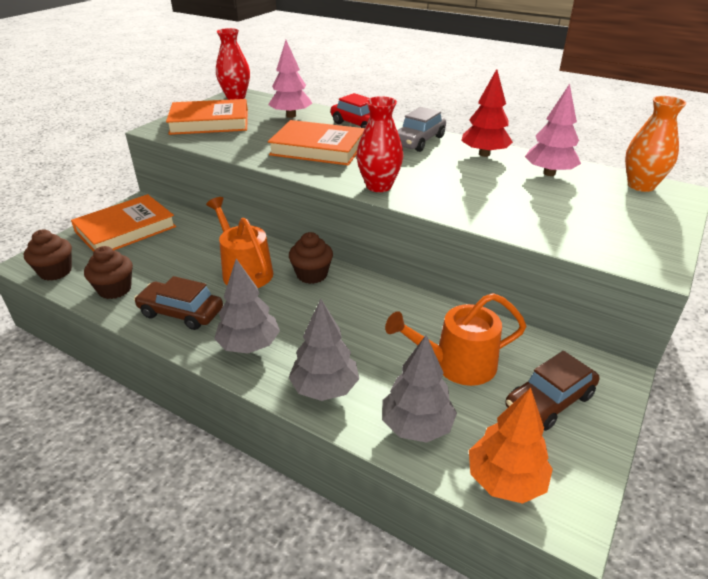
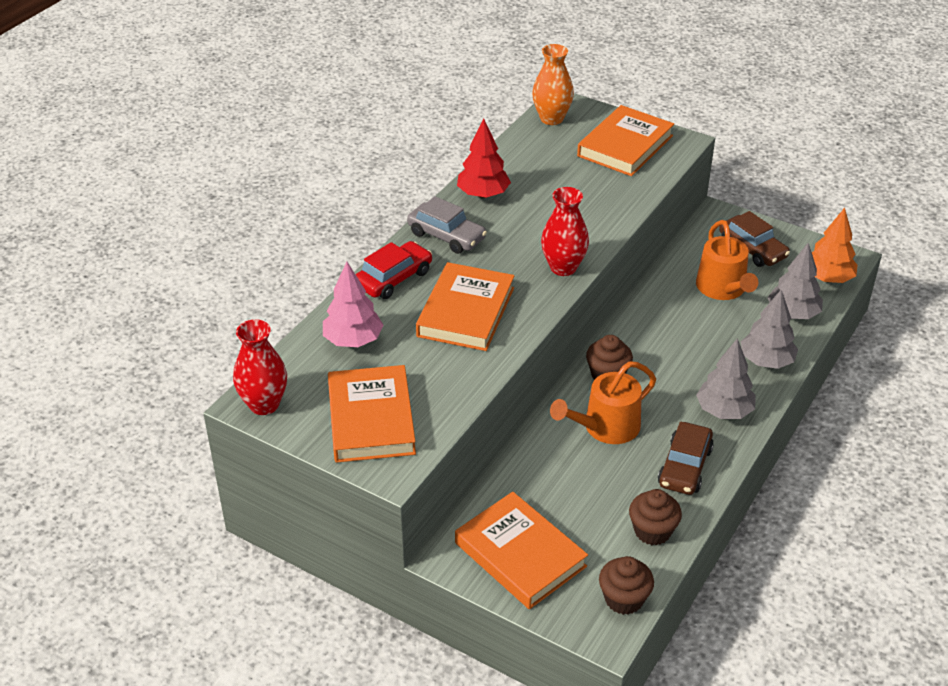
camera: 90 degrees left, 5 degrees up
(549, 173) = (528, 162): pink tree -> none
(615, 225) = (625, 146): none -> orange book

